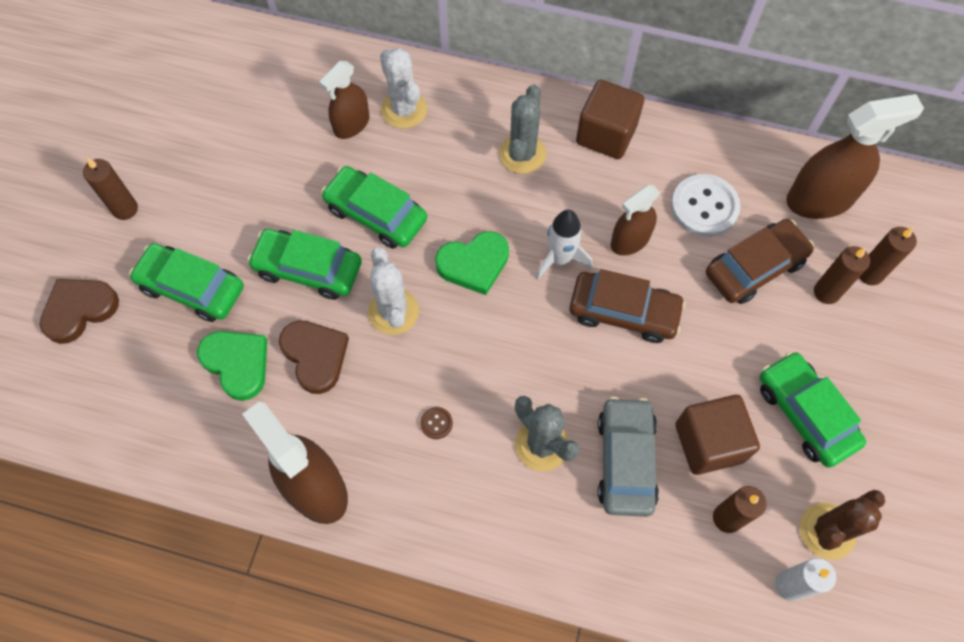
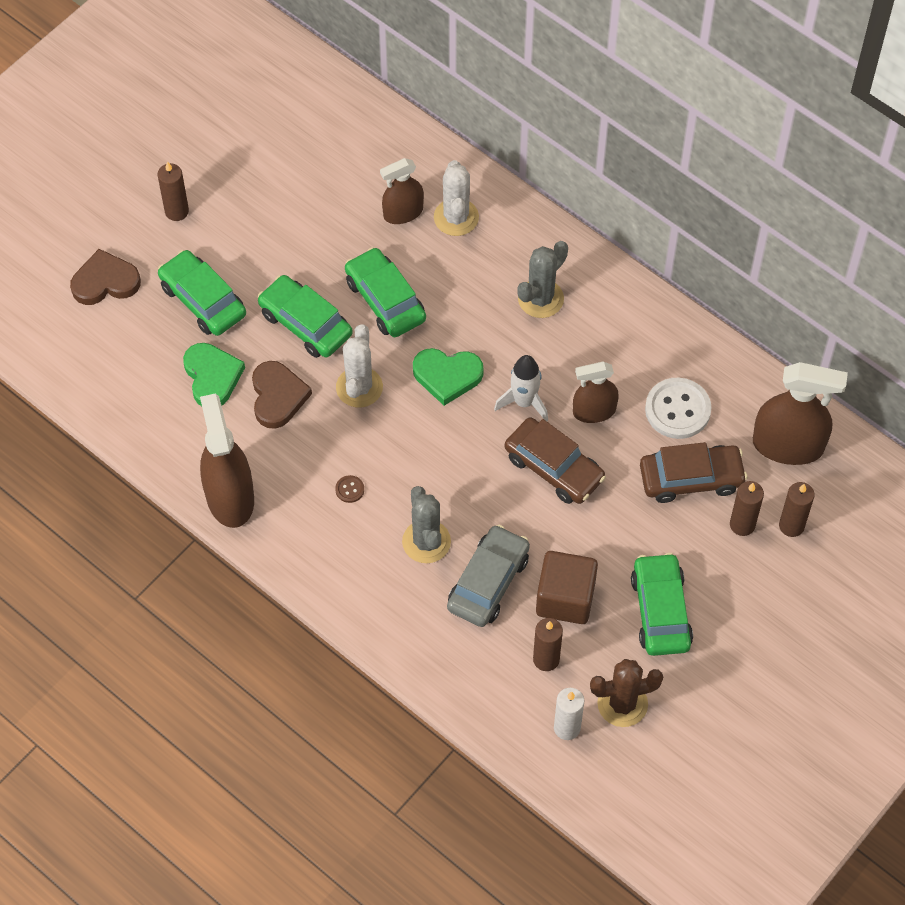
camera: 25 degrees right, 5 degrees down
(606, 134) = (626, 311): brown cube -> none

